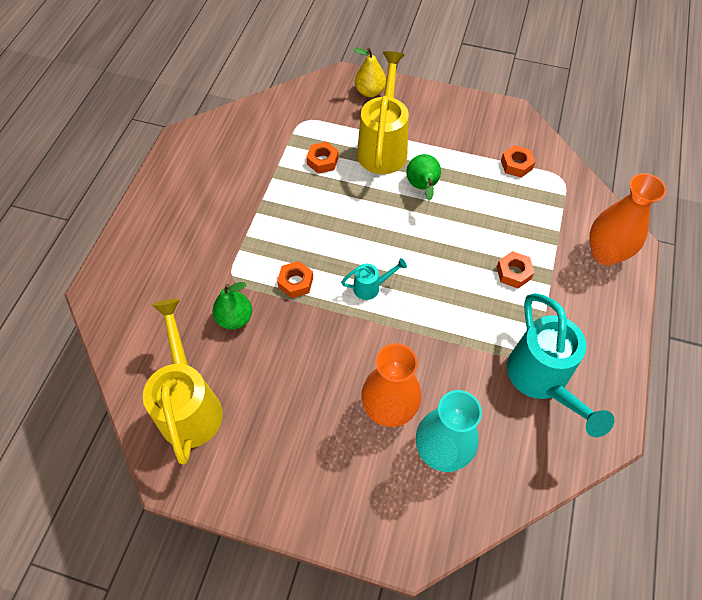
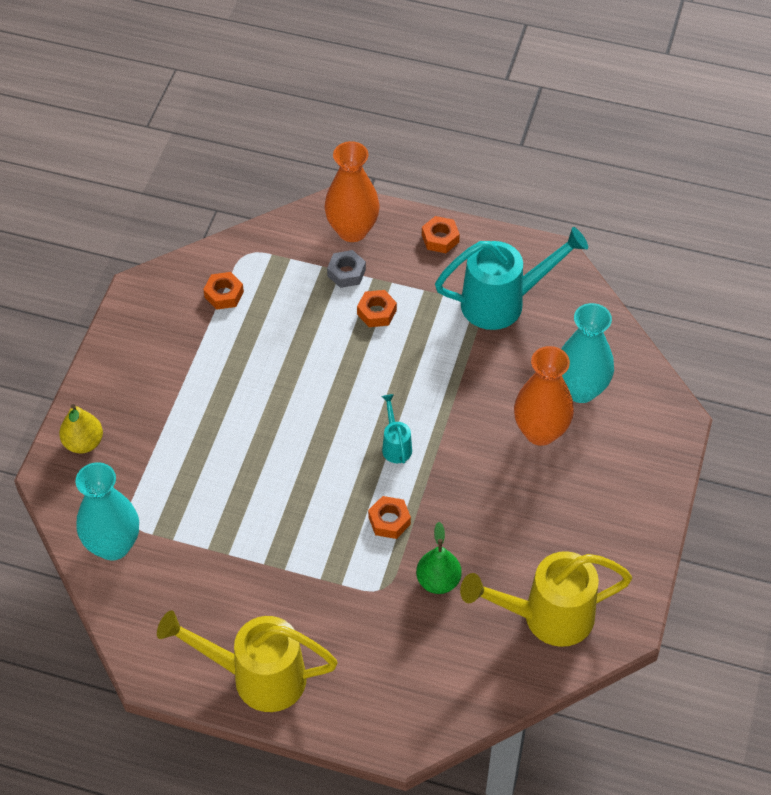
camera: 90 degrees left, 5 degrees down
(284, 113) = (113, 545): none -> turquoise vase
(322, 161) = (204, 497): orange nut -> orange nut (440, 238)
(383, 147) = (185, 429): yellow watering can -> yellow watering can (257, 677)
(422, 187) = (253, 390): green pear -> none
(554, 249) = (346, 273): none -> grey nut

